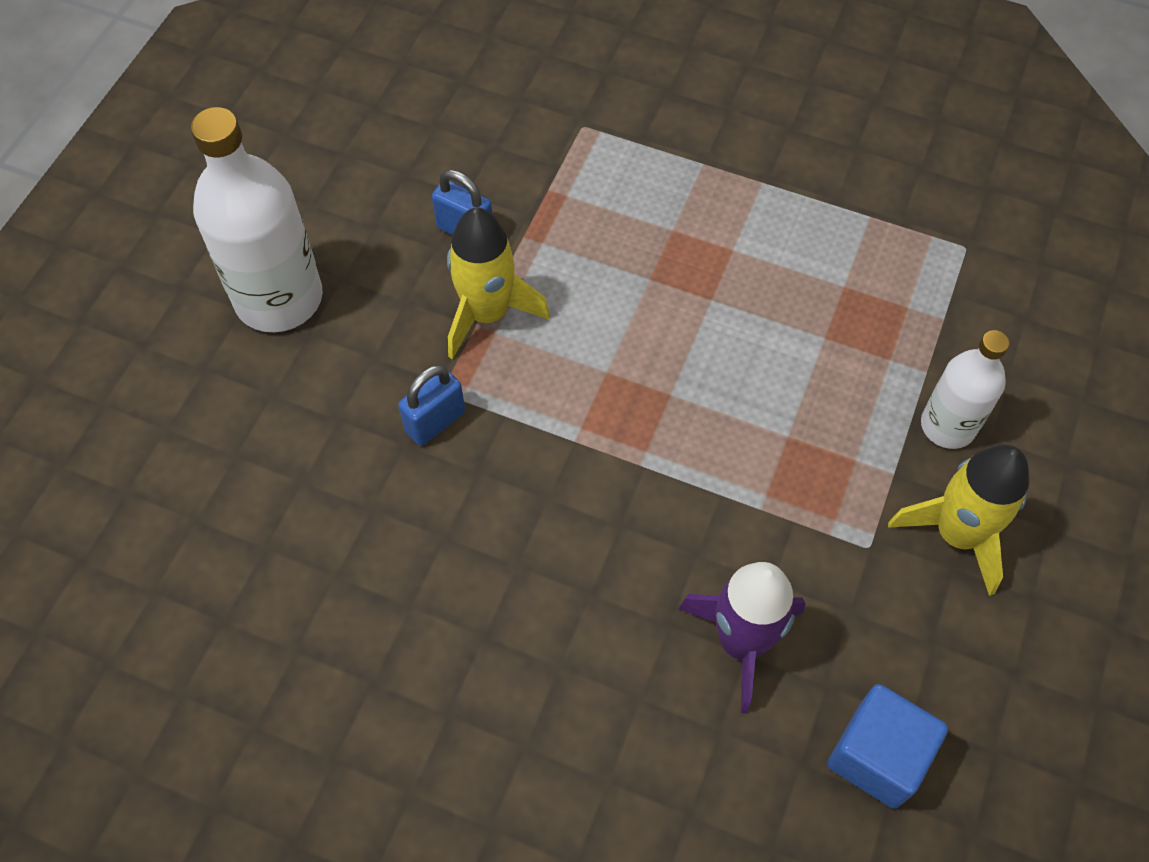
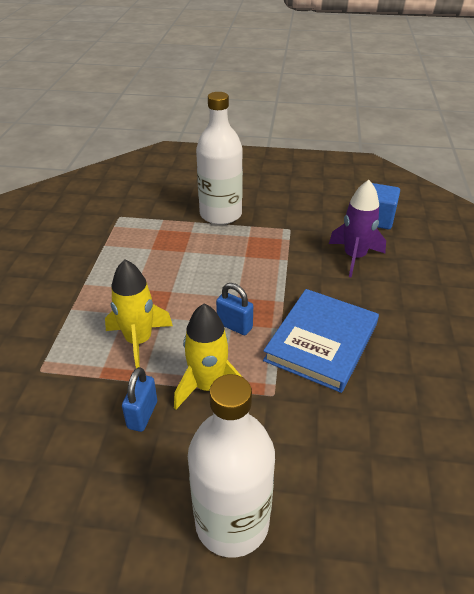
camera: 105 degrees left, 20 degrees down
(435, 421) = (296, 392): blue padlock -> blue padlock (234, 326)
(523, 492) = (321, 342): none -> blue book
(947, 426) = (220, 214): white bottle -> white bottle, size x1.68
(957, 534) = (272, 209): yellow rocket -> yellow rocket (139, 341)

